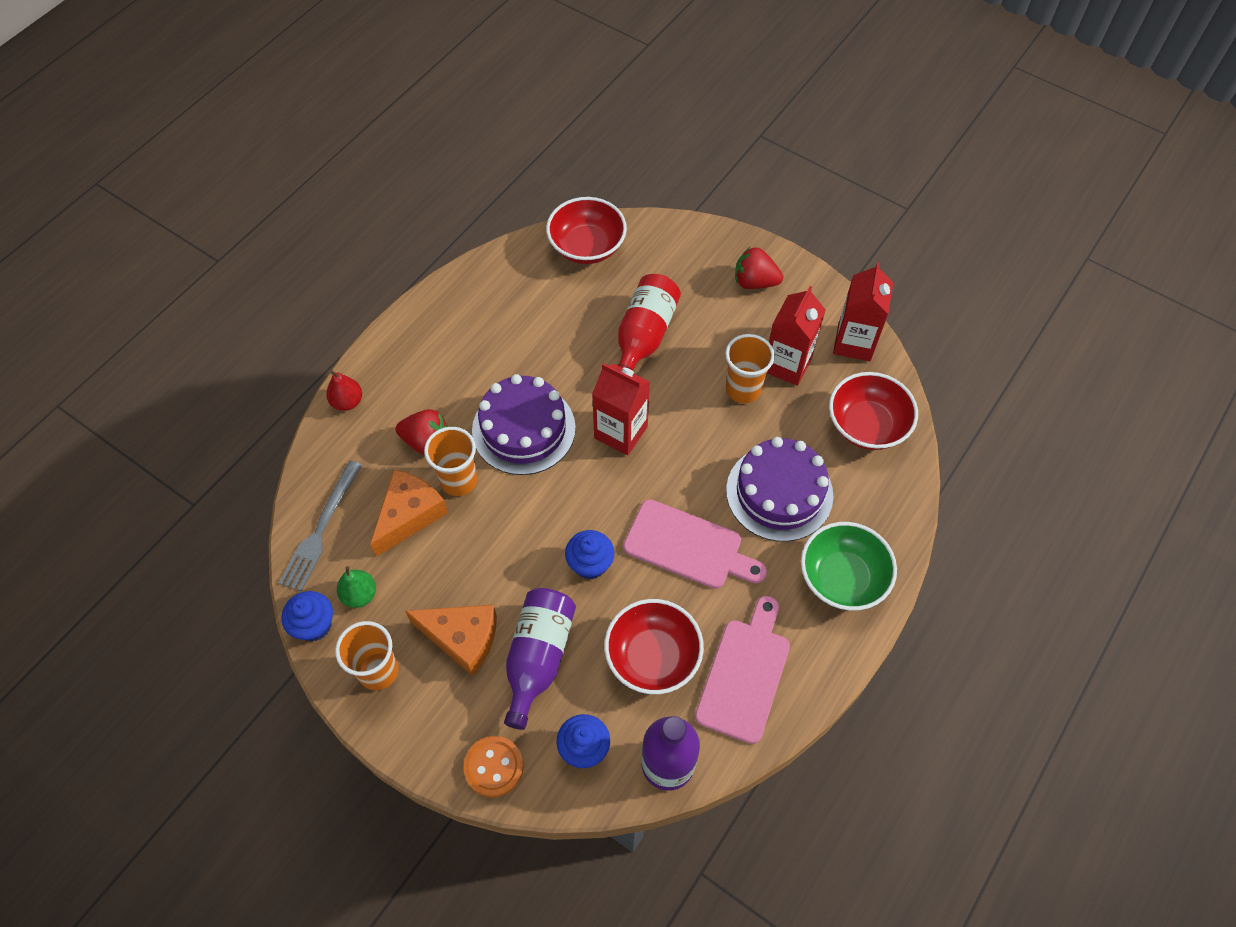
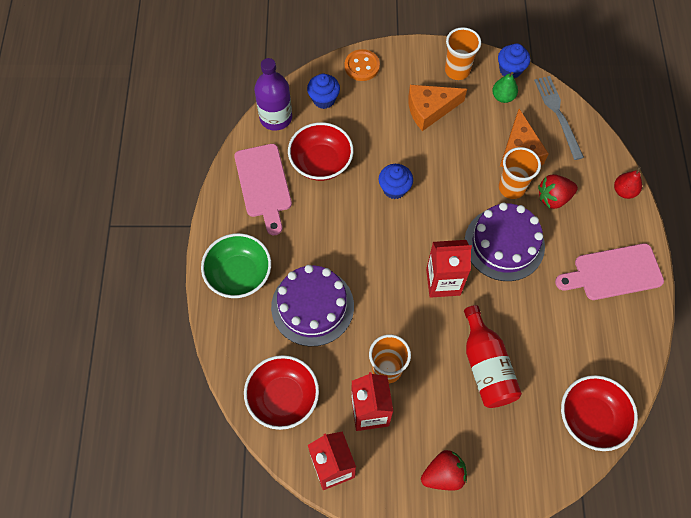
camera: 145 degrees right, 5 degrees up
(538, 657) = (382, 125): purple bottle -> none
(688, 546) = (345, 235): pink cutting board -> pink cutting board (613, 273)

